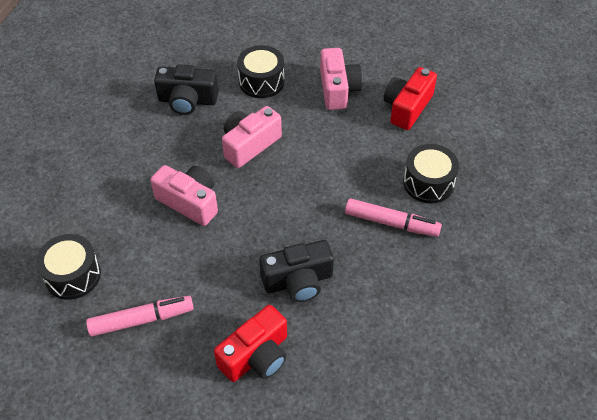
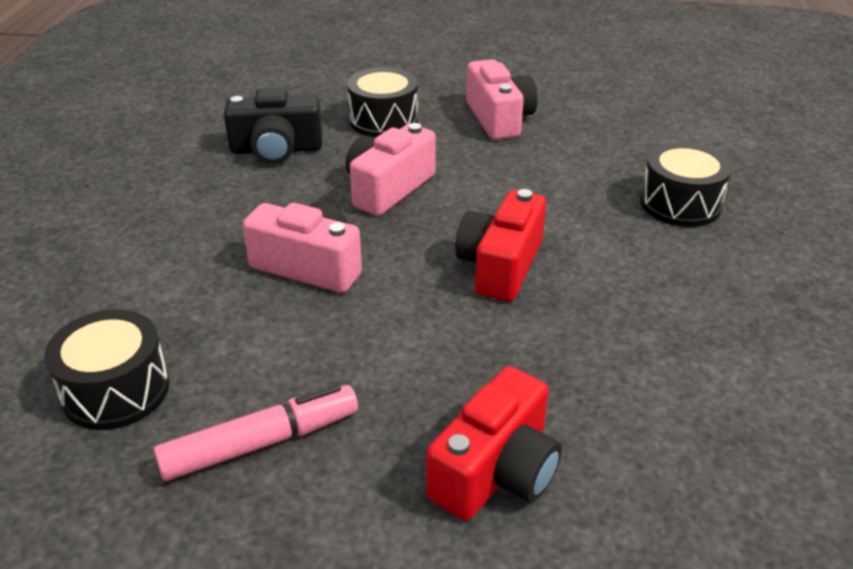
camera: 10 degrees left, 15 degrees down
(298, 281) = (530, 349): black camera -> none
(391, 223) = (648, 256): pink marker -> none
(407, 107) = (607, 128): red camera -> red camera (500, 266)

